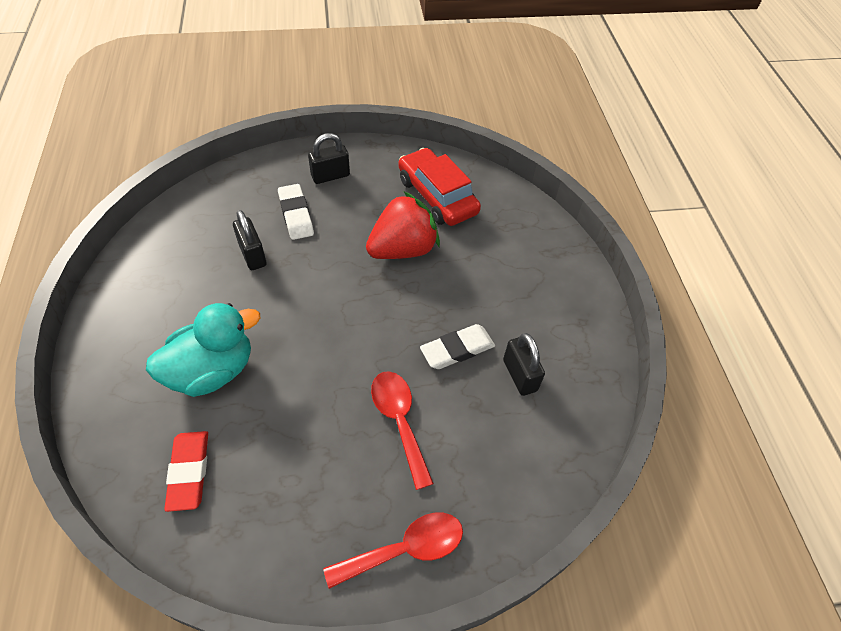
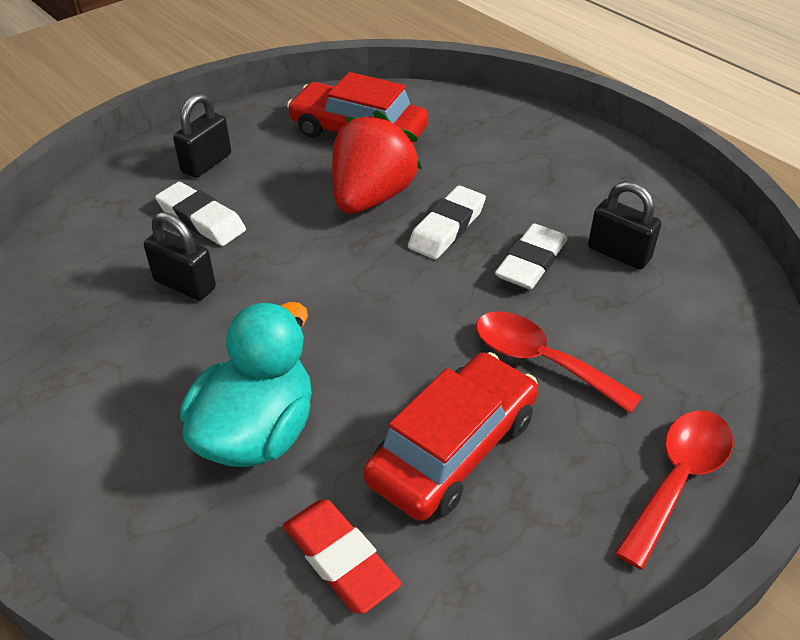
camera: 30 degrees left, 10 degrees down
(299, 445) = (453, 449): none -> red car
(428, 296) = (447, 228): none -> white eraser

